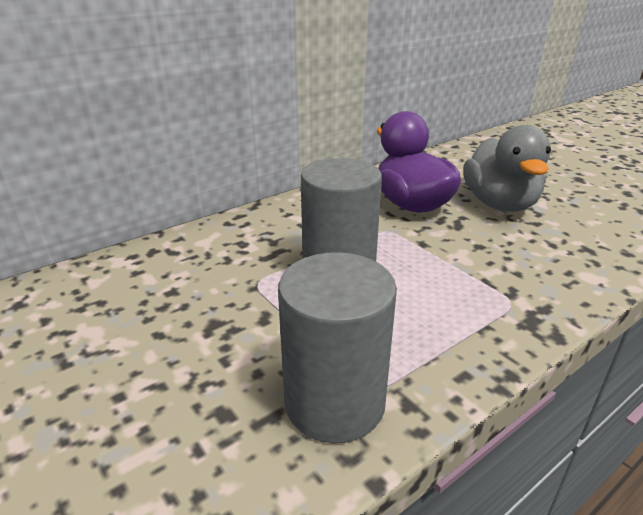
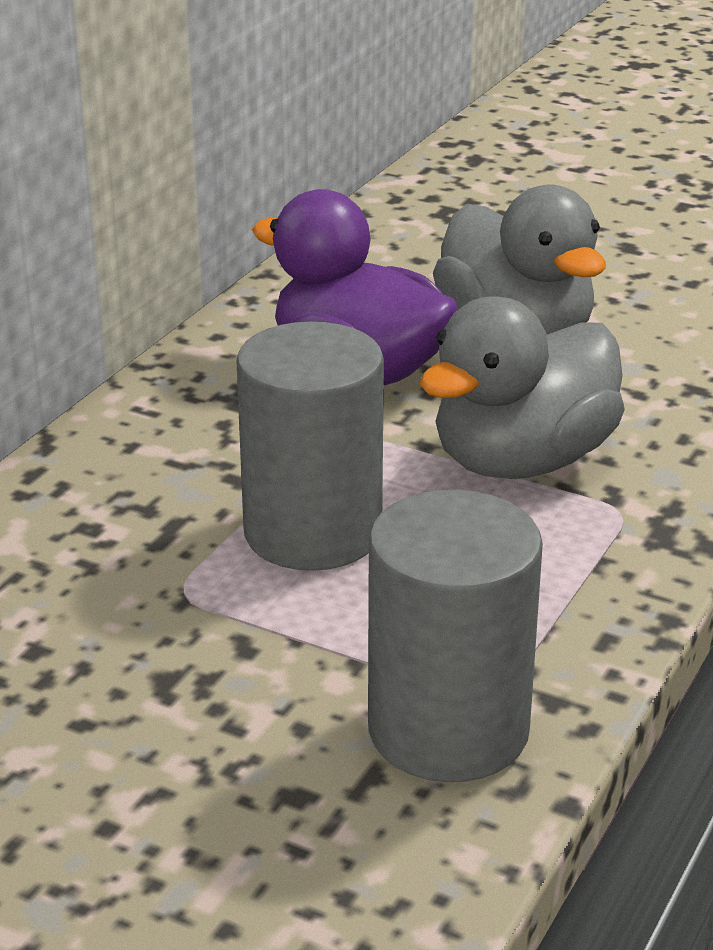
camera: 25 degrees left, 0 degrees up
(469, 263) = (522, 461): none -> grey duck

